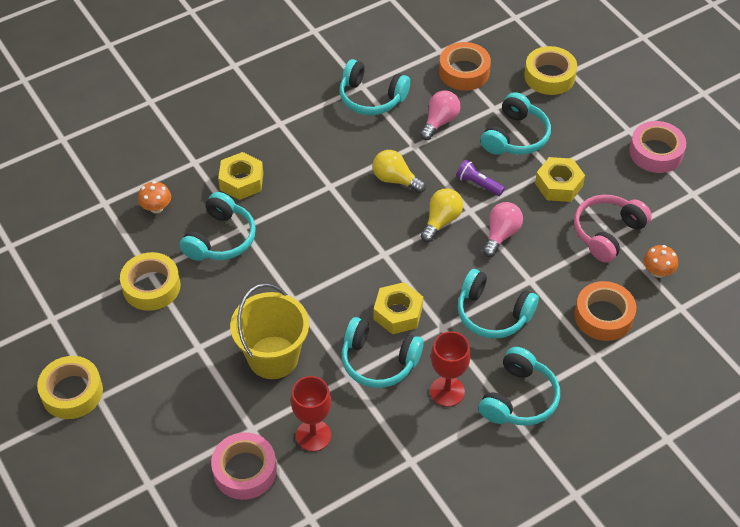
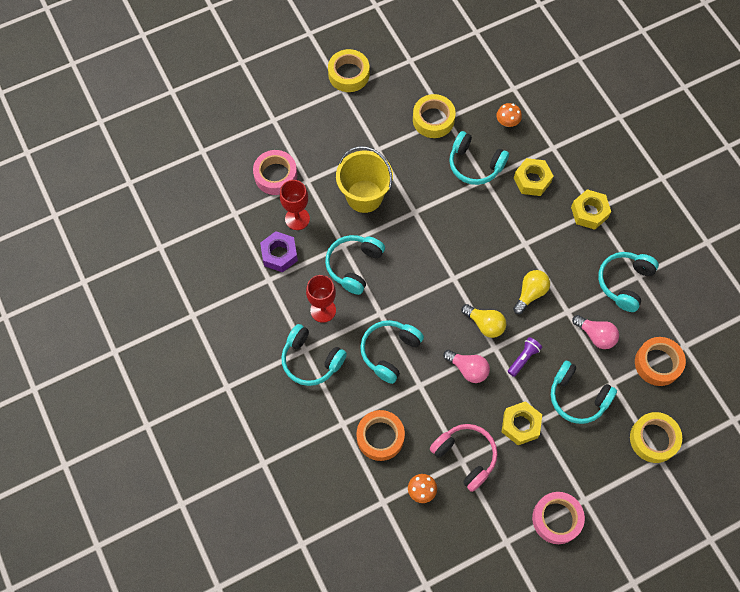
camera: 95 degrees right, 15 degrees up
(371, 452) = (279, 254): none -> purple nut
(398, 313) = (396, 283): yellow nut -> yellow nut (589, 212)

